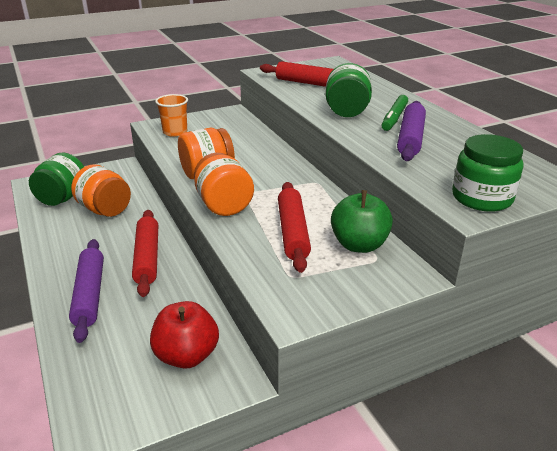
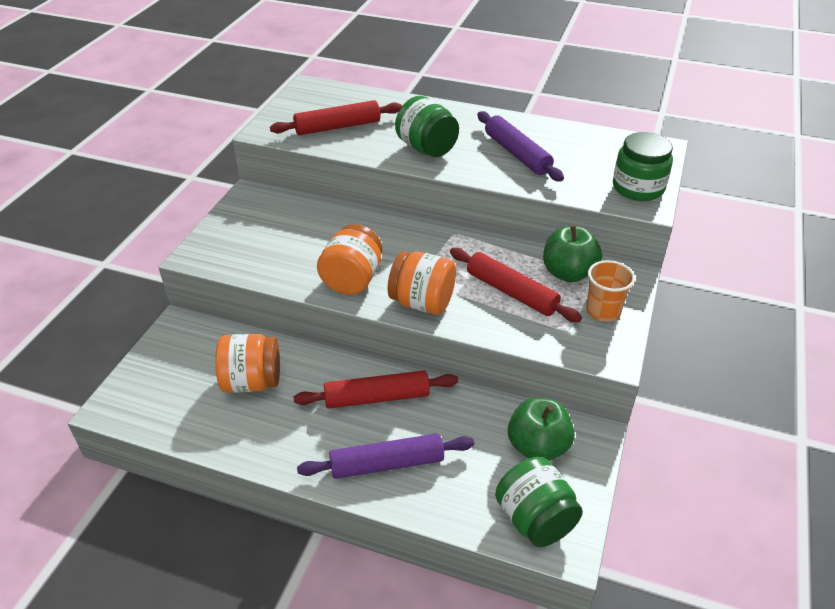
camera: 45 degrees left, 10 degrees up
(63, 198) = (180, 400): green jar -> green jar (535, 519)
(89, 294) = (387, 464): purple rolling pin -> purple rolling pin turned 45 degrees counterclockwise
(147, 258) = (377, 397): red rolling pin -> red rolling pin turned 45 degrees counterclockwise
(175, 132) = (235, 251): orange cup -> orange cup (603, 311)
(186, 355) = (537, 447): red apple -> green apple
(394, 118) = (472, 137): green marker -> none

